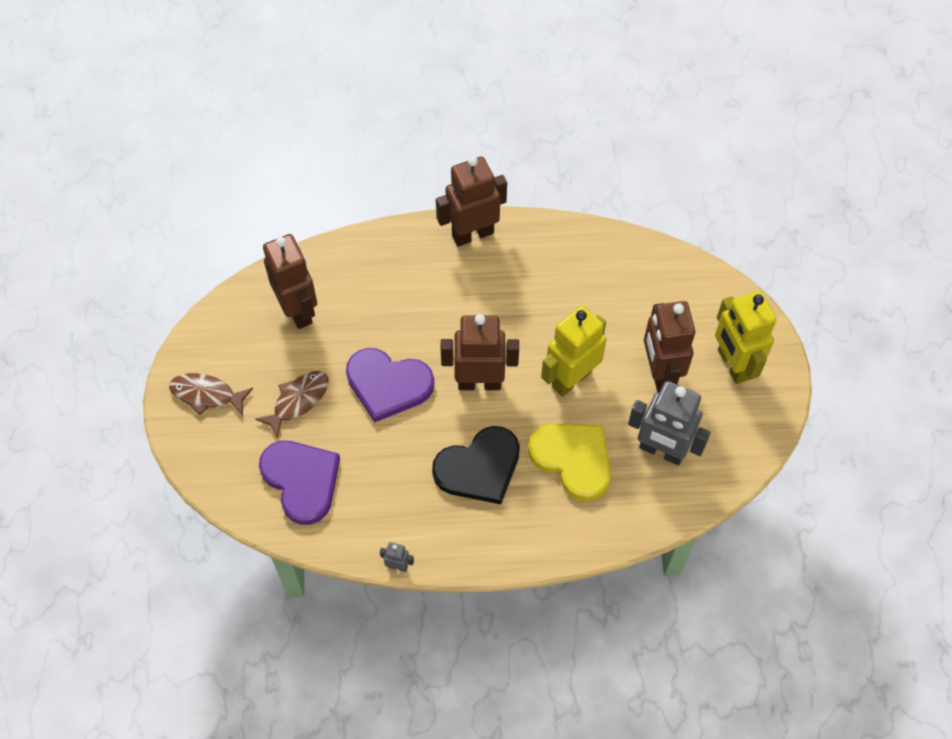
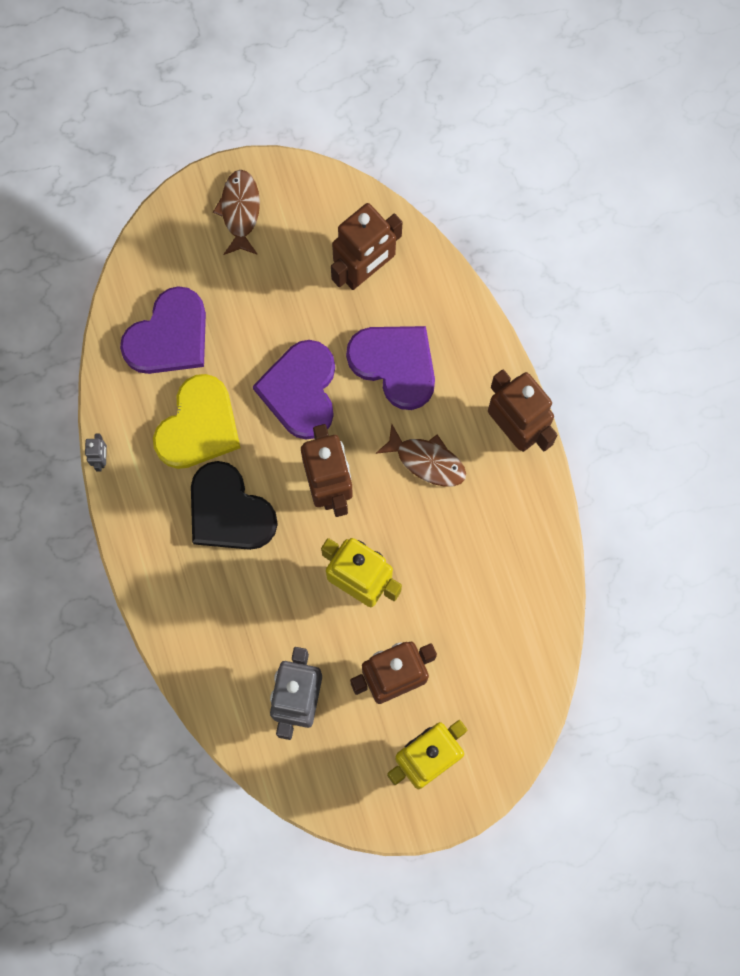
camera: 75 degrees right, 15 degrees up
(298, 401) = (257, 304): brown fish -> brown fish (427, 461)
(389, 307) = (395, 364): none -> purple heart
(573, 459) = (264, 607): yellow heart -> yellow heart (198, 426)

